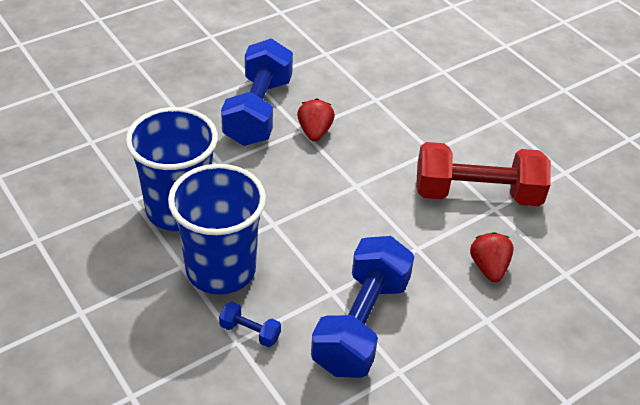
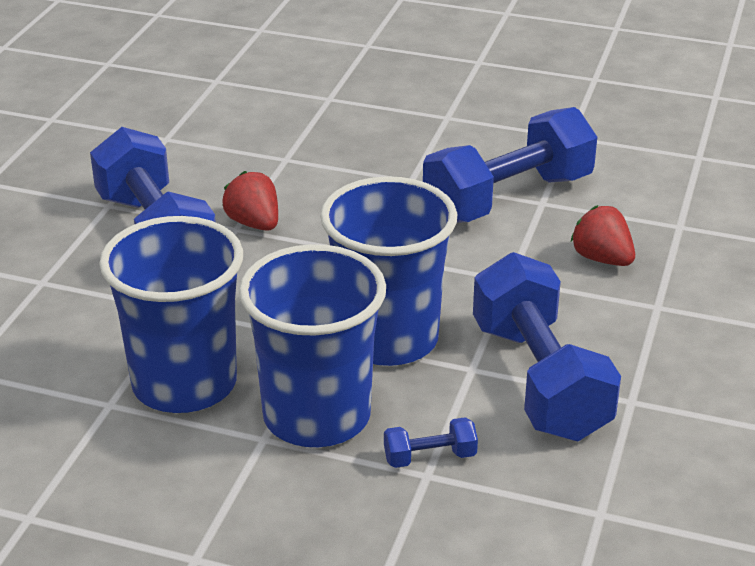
camera: 35 degrees left, 10 degrees down
(307, 245) = (388, 339): none -> blue cup
(477, 194) = (508, 198): red dumbbell -> blue dumbbell

